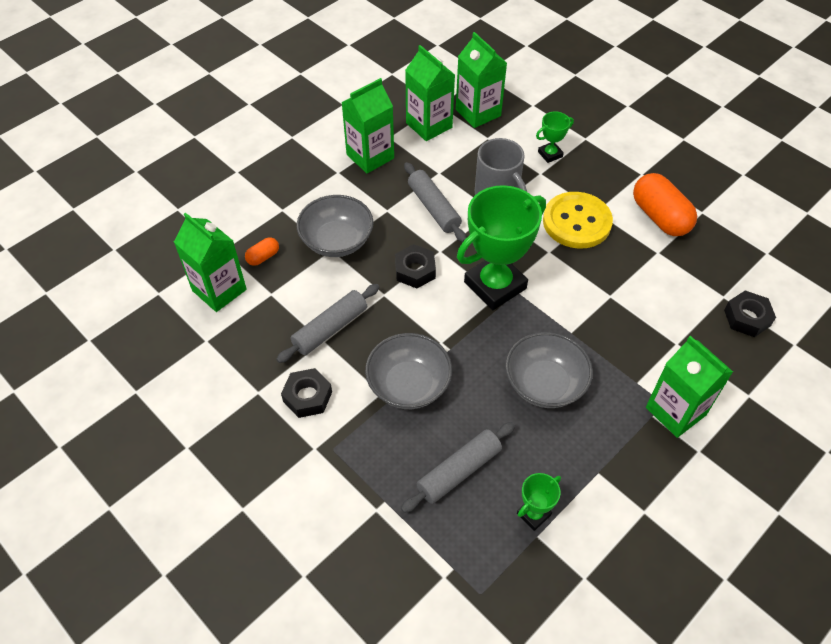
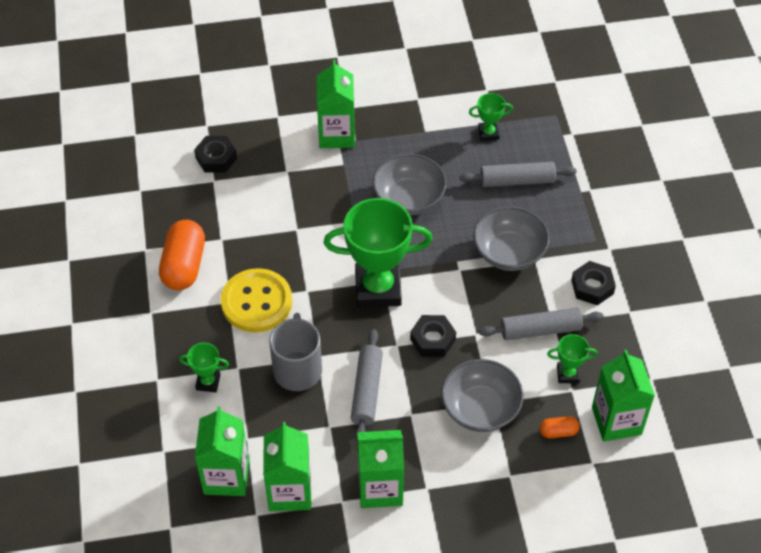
camera: 145 degrees left, 0 degrees up
(282, 305) = (568, 374): none -> green trophy

